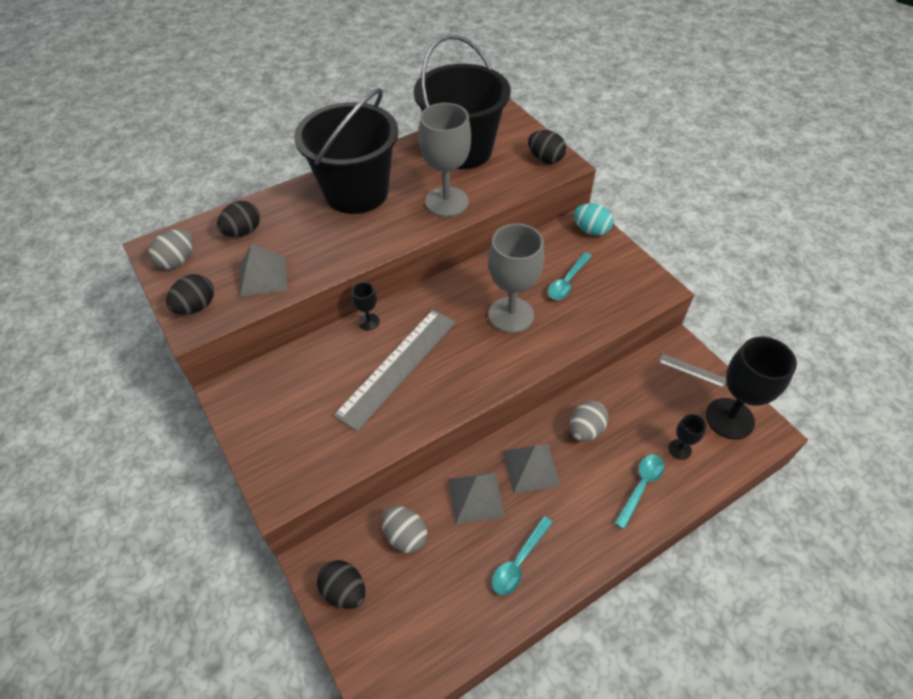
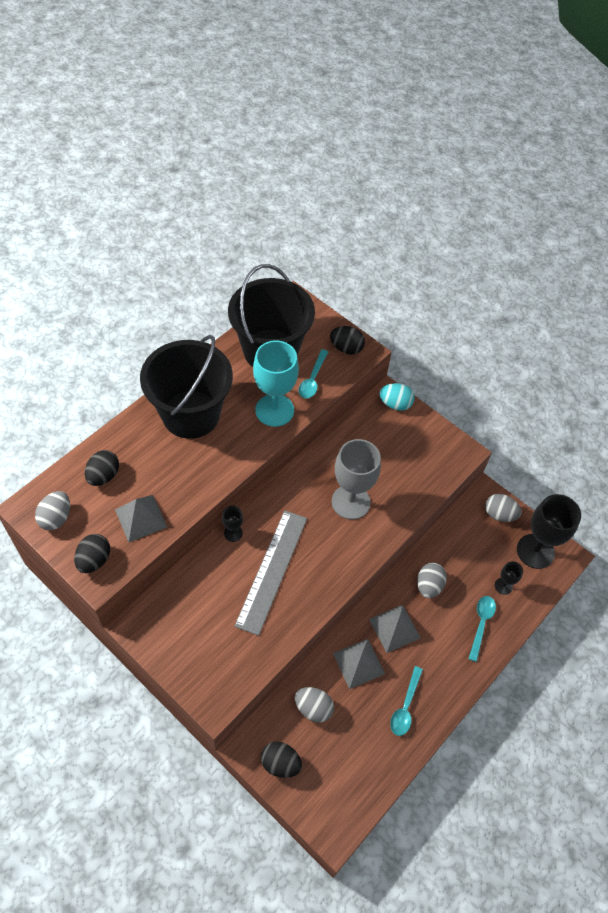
camera: 20 degrees left, 5 degrees up
(447, 202) = (274, 410): grey goblet -> turquoise goblet
(567, 282) = (388, 460): turquoise spoon -> turquoise spoon (312, 379)
(692, 370) = (499, 514): grey ruler -> grey egg

